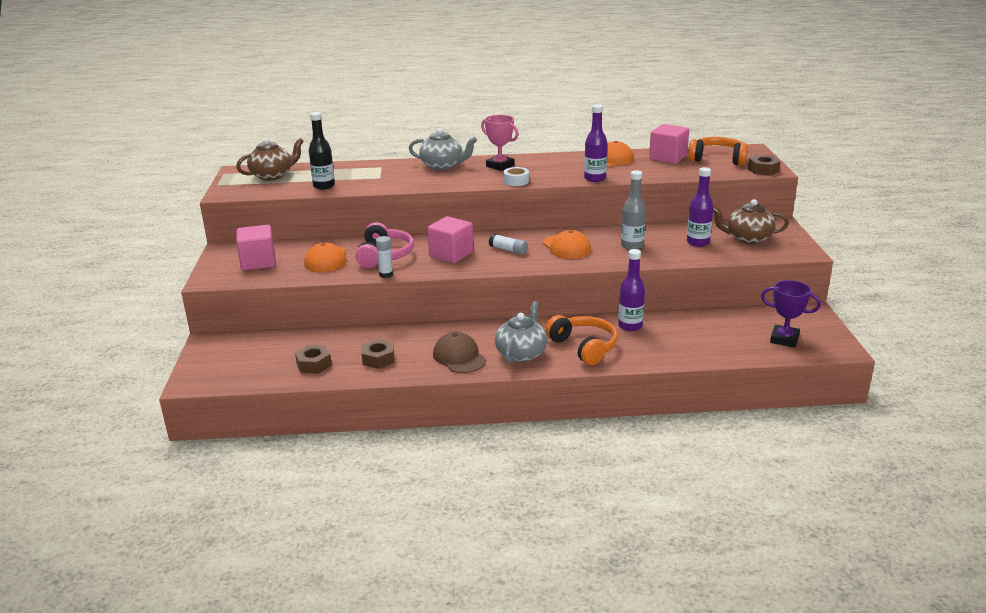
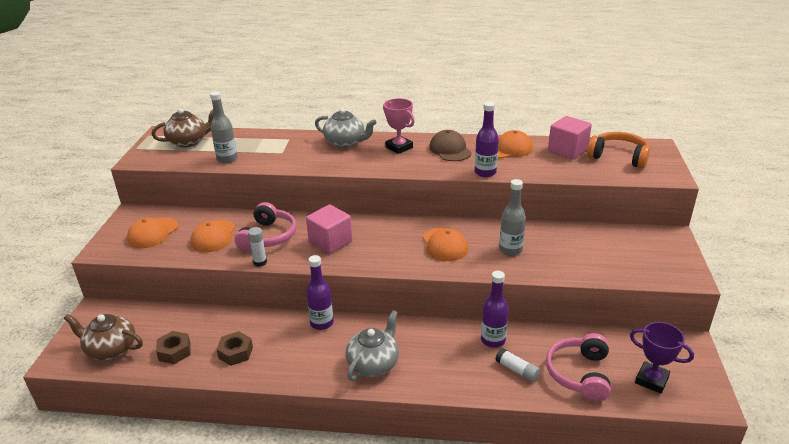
camera: 10 degrees right, 5 degrees up
(258, 262) = (153, 233): pink cube -> orange cap
(324, 186) = (227, 159): black bottle -> grey bottle
(459, 357) = (312, 360): brown cap -> brown cap (450, 150)
(508, 250) = (386, 242): white glue stick -> white glue stick (517, 370)
(516, 181) = (407, 169): white tape -> none
(583, 347) = (438, 363): orange headphones -> none
(698, 242) = (579, 252): purple bottle -> purple bottle (322, 323)
(719, 341) = (580, 374): none -> pink headphones
(747, 238) = (633, 252): brown teapot -> brown teapot (111, 349)
(763, 170) = (663, 176): brown nut -> none

